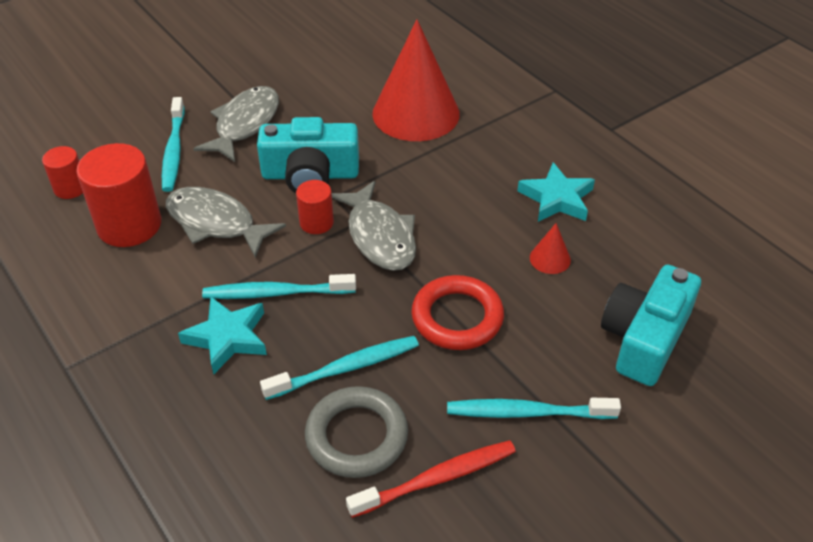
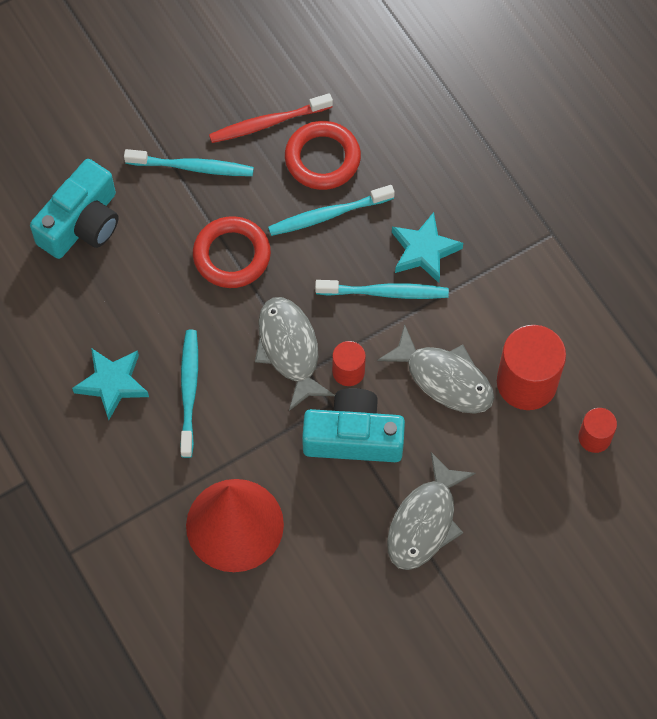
camera: 175 degrees left, 20 degrees up
(174, 151) = (497, 484): turquoise toothbrush -> turquoise toothbrush (189, 391)
(356, 436) = (322, 158): grey ring -> red ring
(550, 259) = (138, 311): red cone -> none

